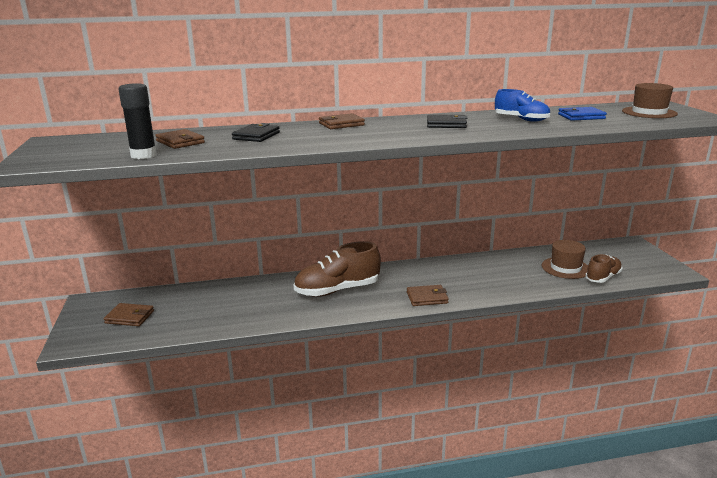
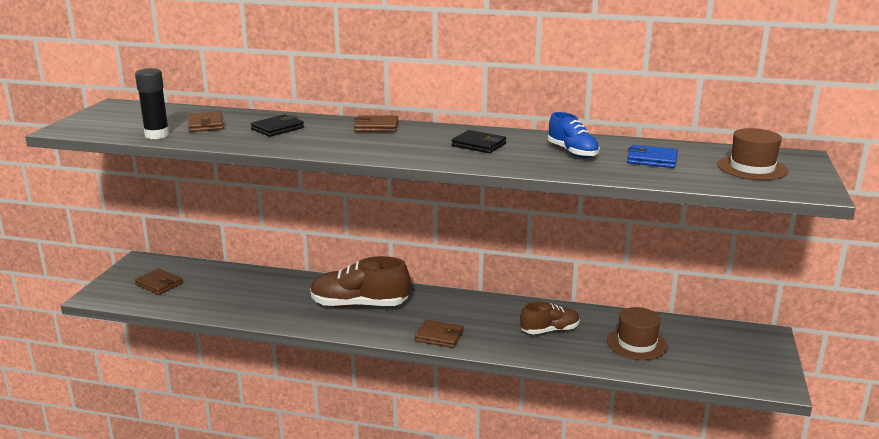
camera: 25 degrees right, 0 degrees up
(603, 277) = (668, 367): brown shoe -> brown shoe (550, 330)

